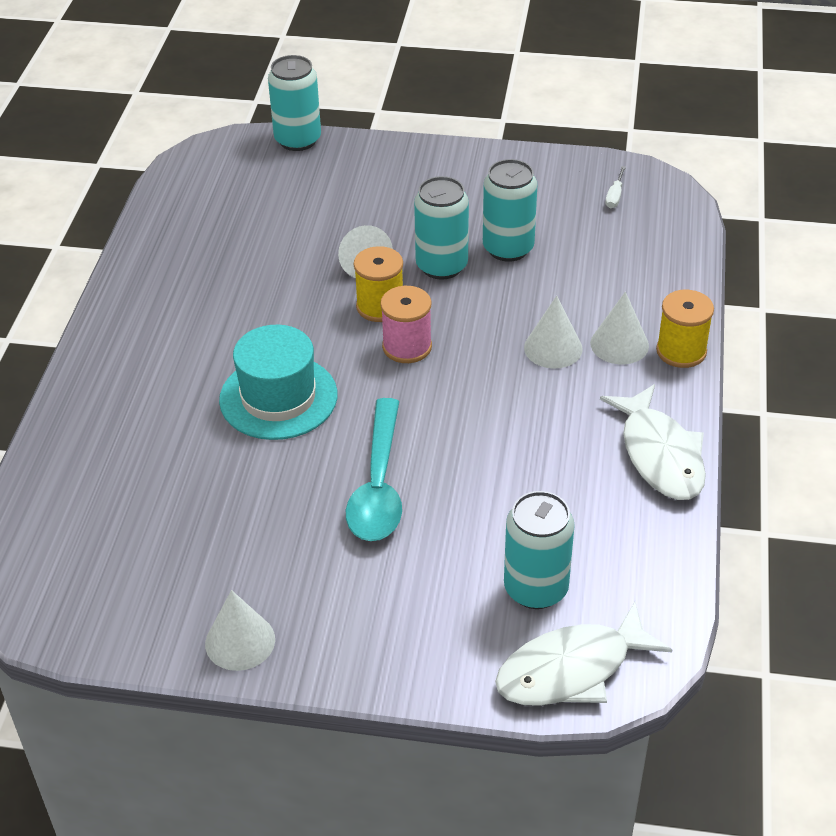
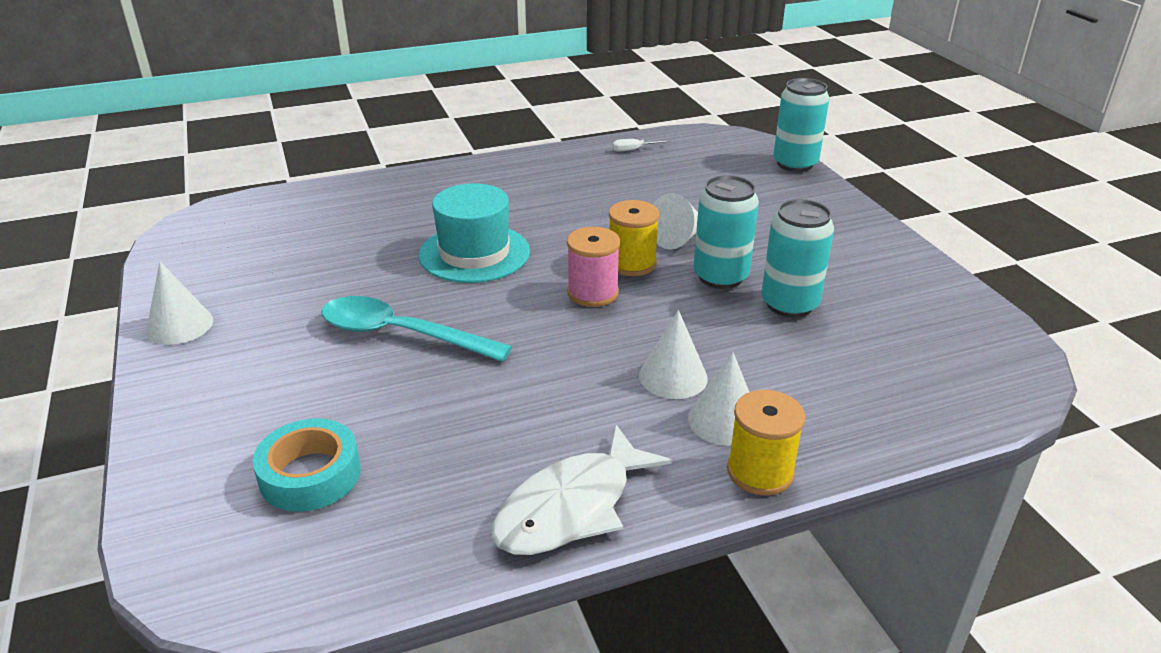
camera: 60 degrees right, 10 degrees down
(378, 485) = (400, 334): turquoise spoon -> turquoise spoon turned 45 degrees clockwise
(536, 588) = (310, 474): turquoise can -> turquoise tape
(571, 670) = (200, 538): white fish -> none
(615, 196) = (957, 344): white screwdriver -> white screwdriver (633, 150)

